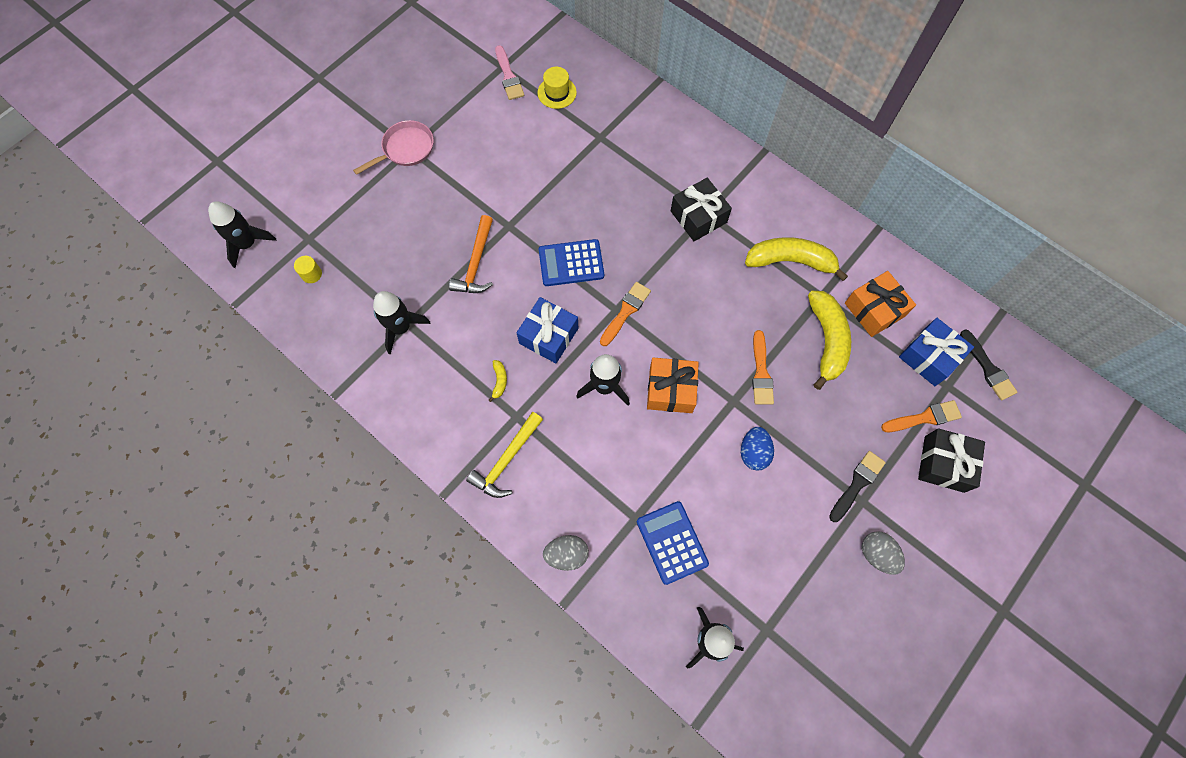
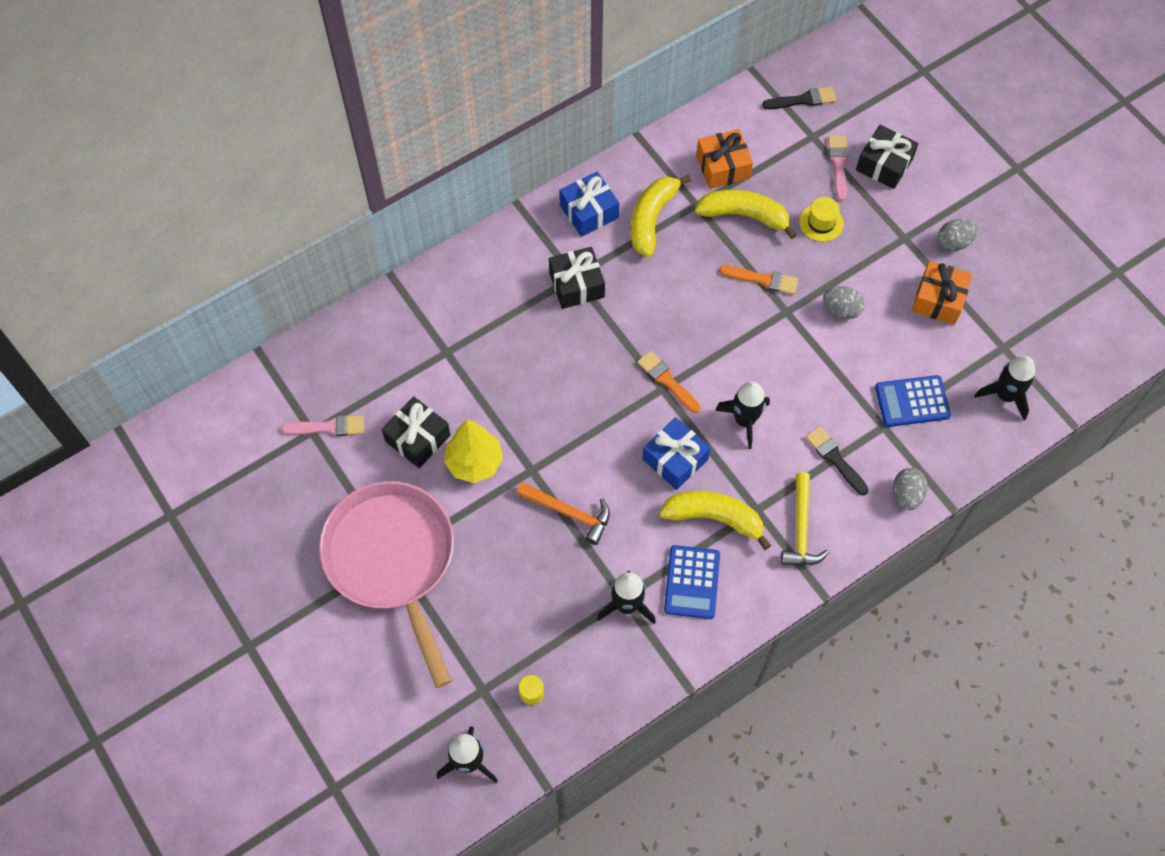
camera: 75 degrees left, 5 degrees down
(405, 149) = (393, 560): pink pan -> pink pan, size x2.12
(499, 381) = (714, 518): yellow banana -> yellow banana, size x2.42
(504, 183) = (474, 462): none -> yellow tree
(506, 460) = (801, 529): yellow hammer -> yellow hammer turned 45 degrees clockwise
(515, 137) = (417, 438): none -> black gift
(557, 93) = (371, 381): yellow hat -> yellow hat (821, 222)
(571, 263) = (596, 418): blue calculator -> blue calculator (692, 582)
(671, 390) = (762, 362): orange gift -> orange gift (938, 300)
(753, 453) = (841, 309): blue egg -> grey egg
(857, 484) = (888, 236): black brush -> black brush (835, 458)
(924, 417) = (838, 164): orange brush -> pink brush
(929, 357) = (781, 140): blue gift -> blue gift (589, 212)

